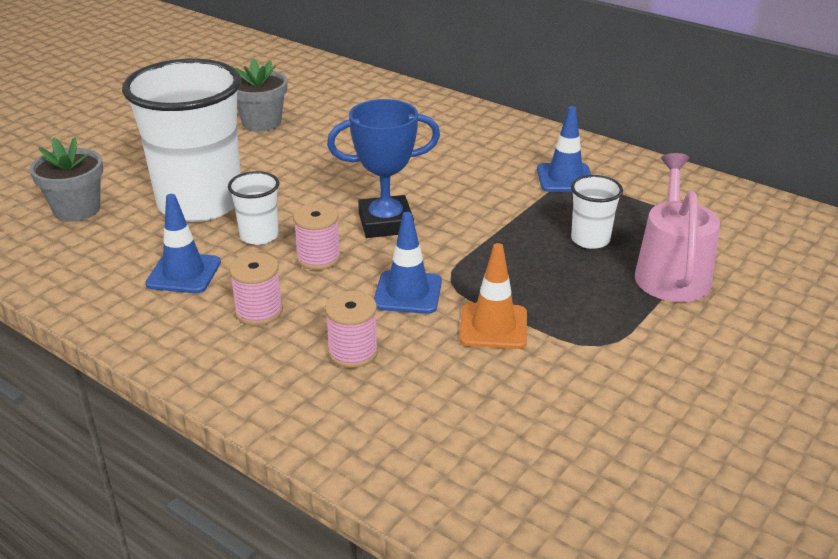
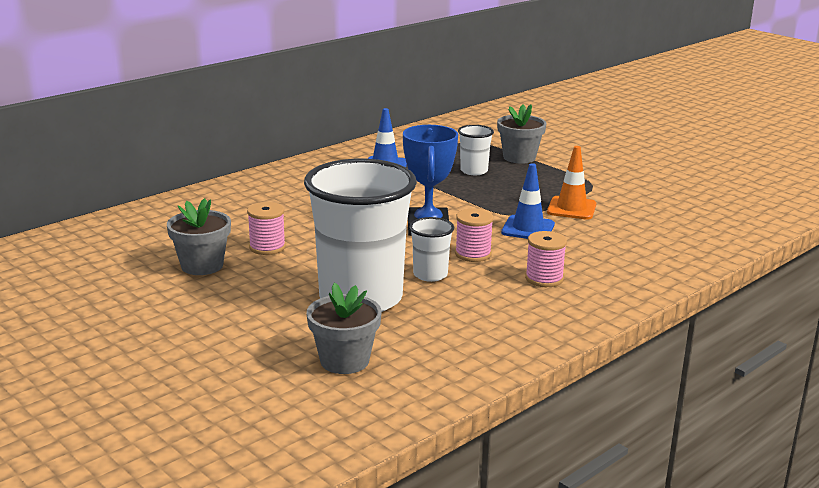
camera: 80 degrees left, 10 degrees down
(184, 273) = (482, 307): blue traffic cone -> none
(353, 352) = (597, 250): pink spool -> pink spool (267, 247)
(671, 273) = (519, 157): pink watering can -> grey flower pot

